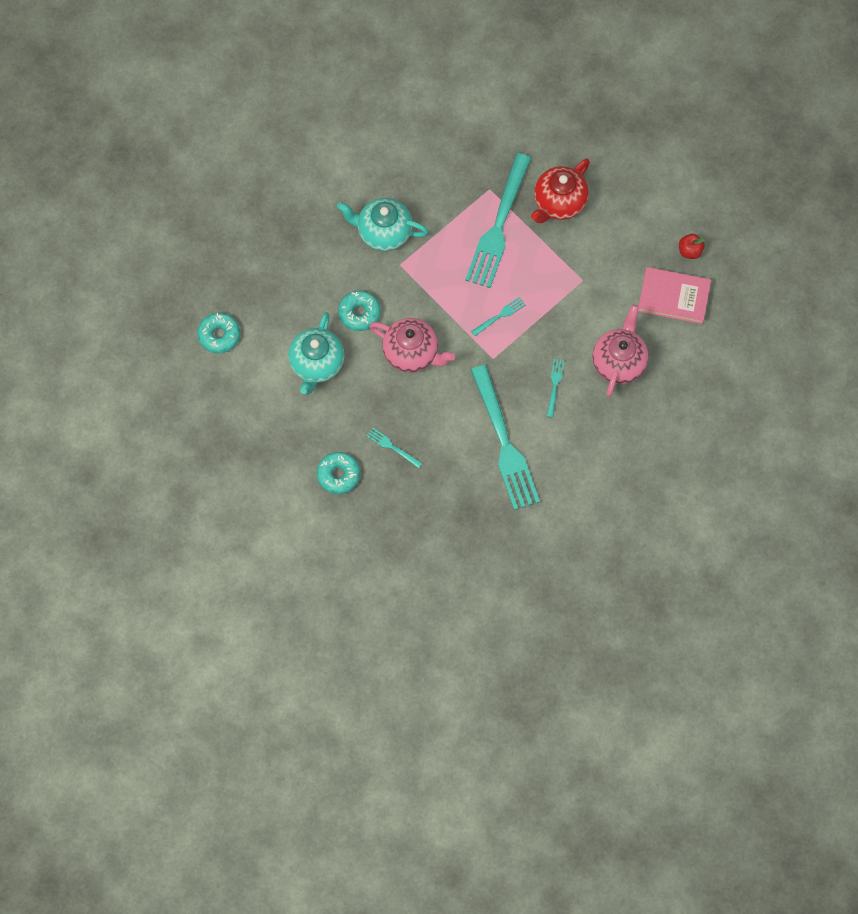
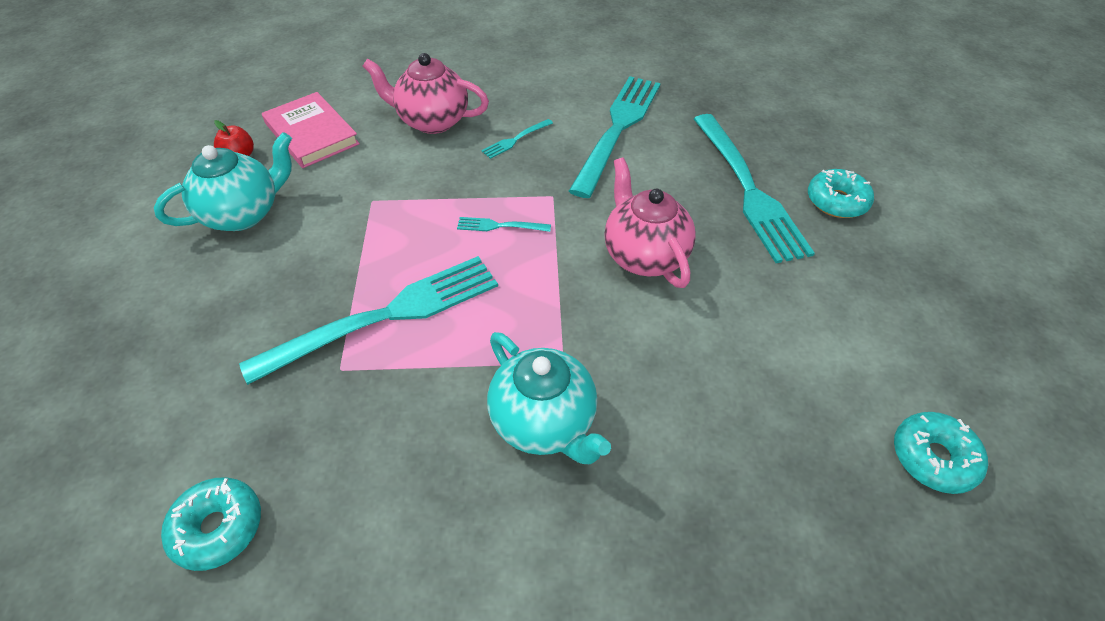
camera: 140 degrees left, 20 degrees down
(317, 364) = (787, 321): turquoise teapot -> turquoise teapot (243, 214)
(359, 313) = (676, 341): turquoise donut -> turquoise donut (218, 528)
(392, 447) = (748, 189): turquoise fork -> turquoise fork, size x2.44
(559, 203) = (286, 289): red teapot -> none
(619, 362) = (432, 121): pink teapot -> pink teapot turned 45 degrees clockwise

